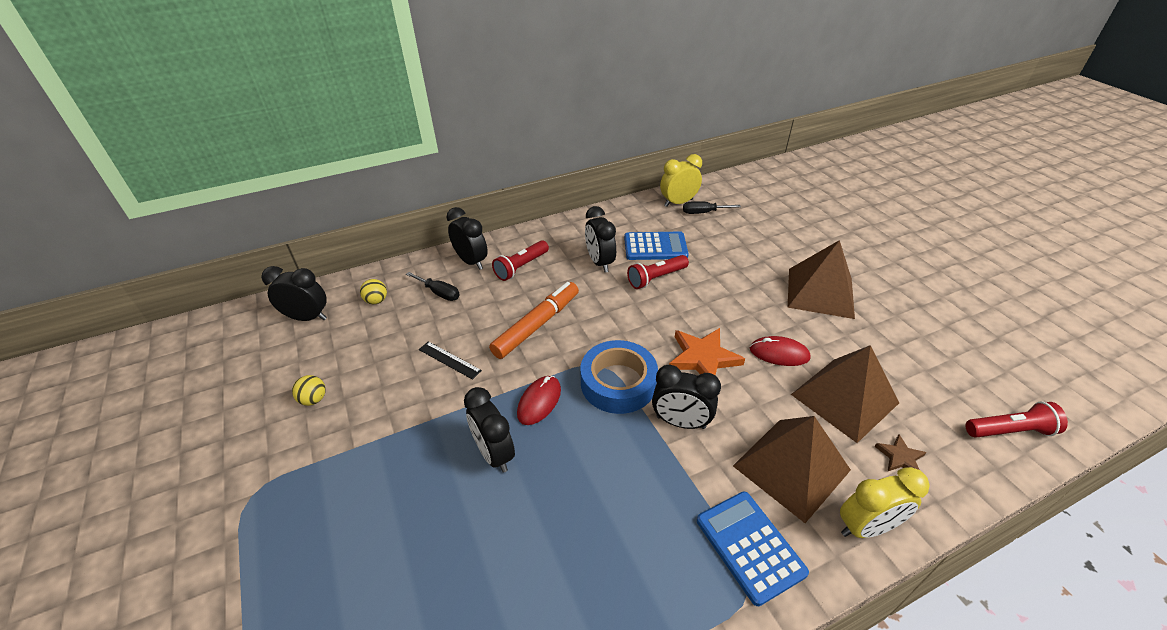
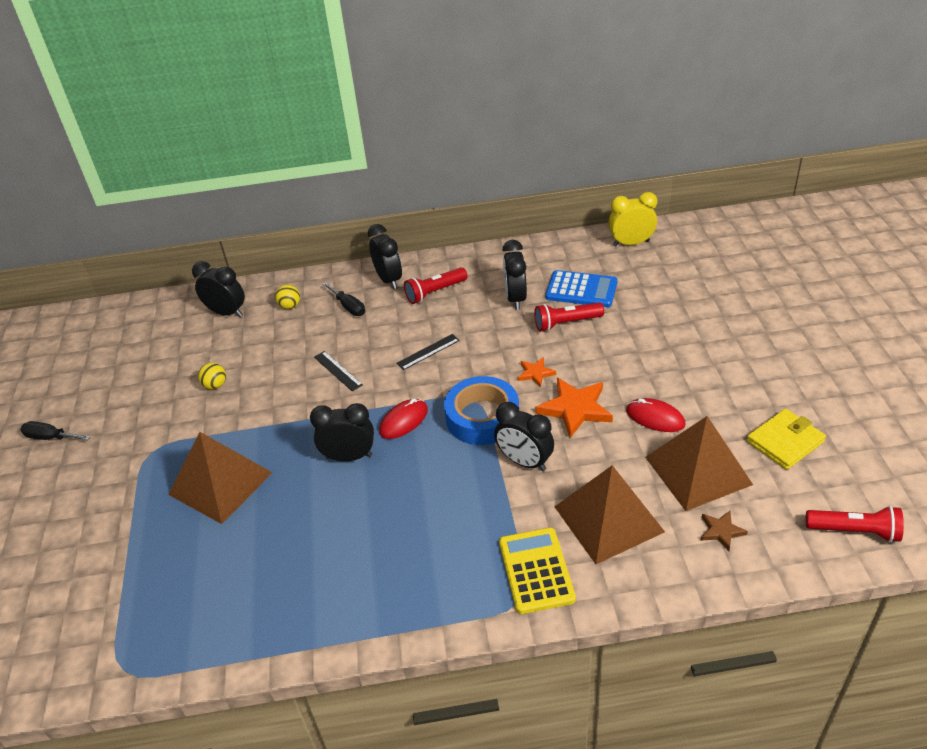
camera: 20 degrees right, 0 degrees up
(494, 454) = (349, 456): black clock -> black clock turned 105 degrees clockwise
(537, 325) = (428, 352): orange marker -> black ruler
(650, 329) = (535, 373): none -> orange star
(703, 212) = (653, 258): black screwdriver -> black screwdriver (50, 437)
(749, 546) = (536, 570): blue calculator -> yellow calculator
(820, 292) = (736, 364): brown pyramid -> brown pyramid (220, 483)
(866, 527) = (650, 579): yellow clock -> none
(901, 356) = (785, 442): none -> yellow wallet

